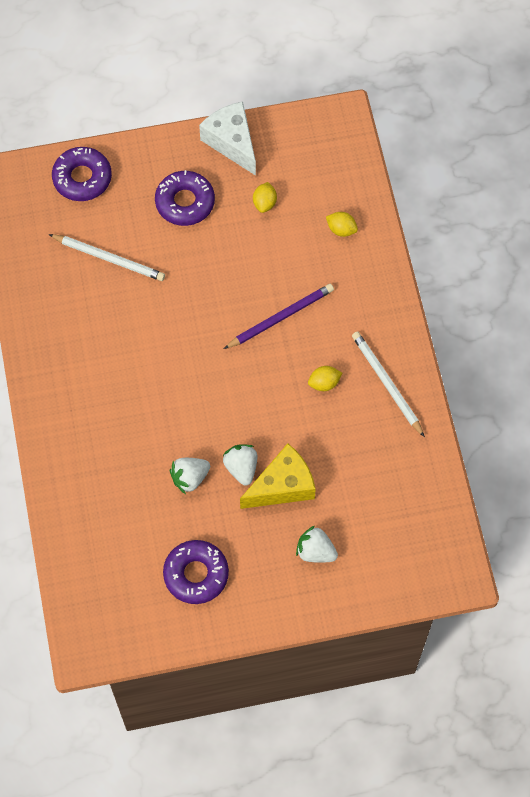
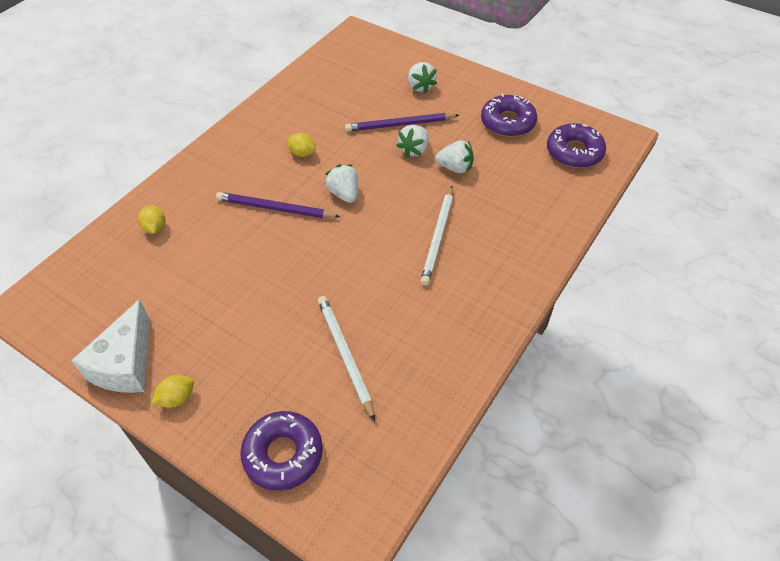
camera: 135 degrees left, 15 degrees down
(185, 202) = (228, 347): purple donut -> purple donut (574, 152)
(247, 375) = (344, 194): none -> white strawberry
(264, 203) = (174, 292): yellow lemon -> yellow lemon (177, 398)
(282, 486) = (400, 125): yellow cheese -> purple pencil
(386, 384) = (266, 126): white pencil -> white pencil (438, 237)

